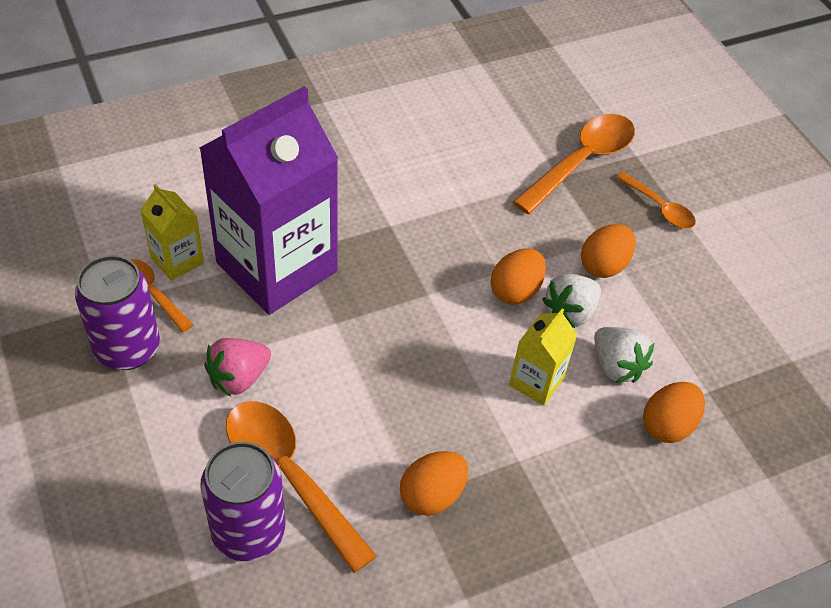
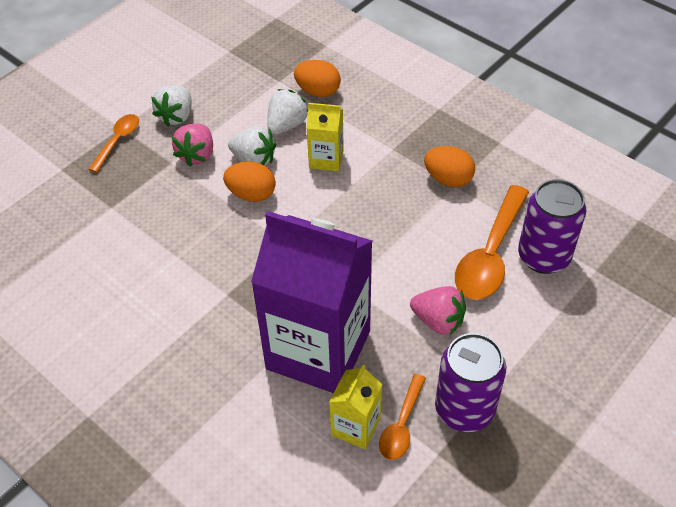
camera: 110 degrees left, 0 degrees up
(581, 162) = (86, 198): orange spoon -> none
(604, 265) = (197, 155): orange egg -> pink strawberry
(680, 268) = (176, 116): none -> white strawberry

